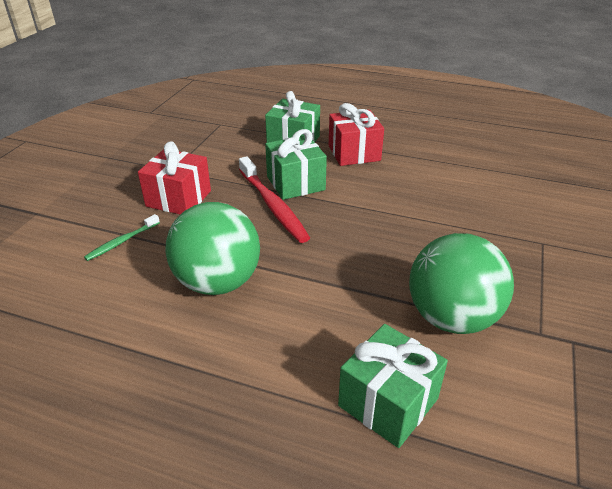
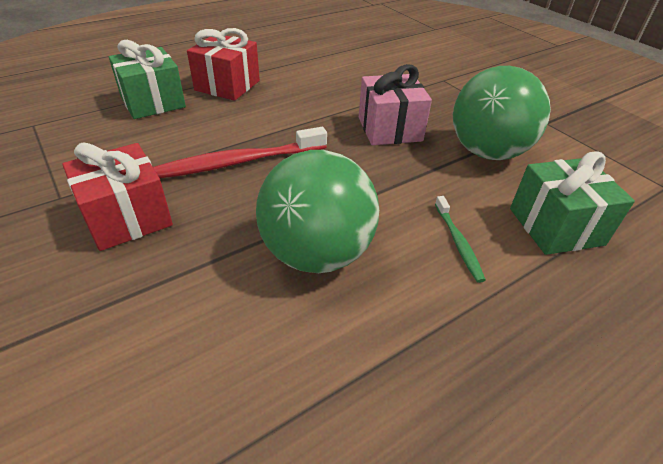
camera: 55 degrees left, 5 degrees up
(122, 241) = (143, 303): green toothbrush -> green toothbrush (458, 242)
(272, 205) = (238, 162): red toothbrush -> red toothbrush turned 150 degrees clockwise
(295, 183) = (223, 134): green gift -> none
(407, 248) = (389, 129): none -> pink gift

